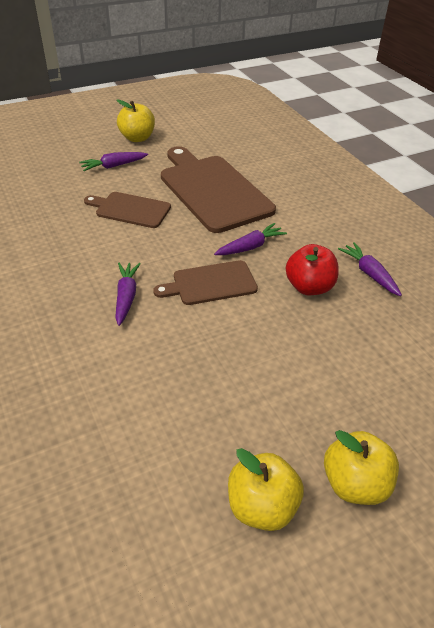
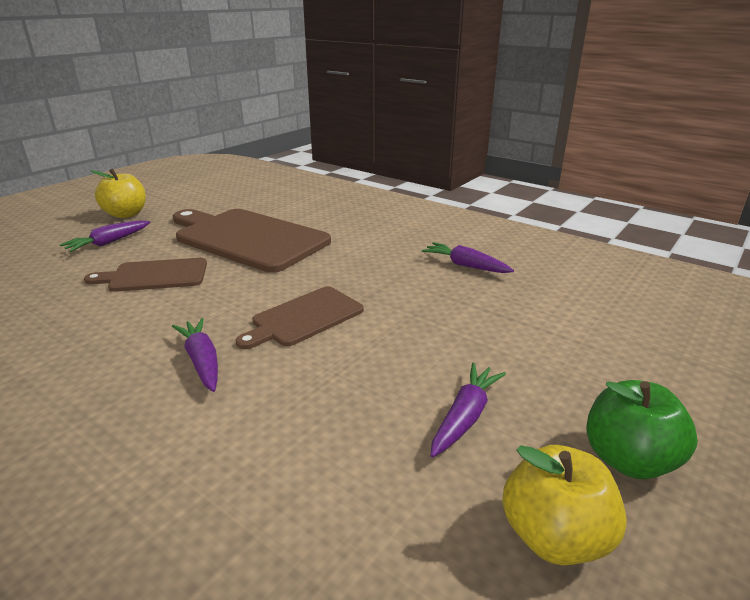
camera: 25 degrees left, 15 degrees down
(250, 247) = (326, 274): purple carrot -> purple carrot (465, 417)
(309, 287) = (416, 291): red apple -> none
(354, 483) = (628, 460): yellow apple -> green apple

